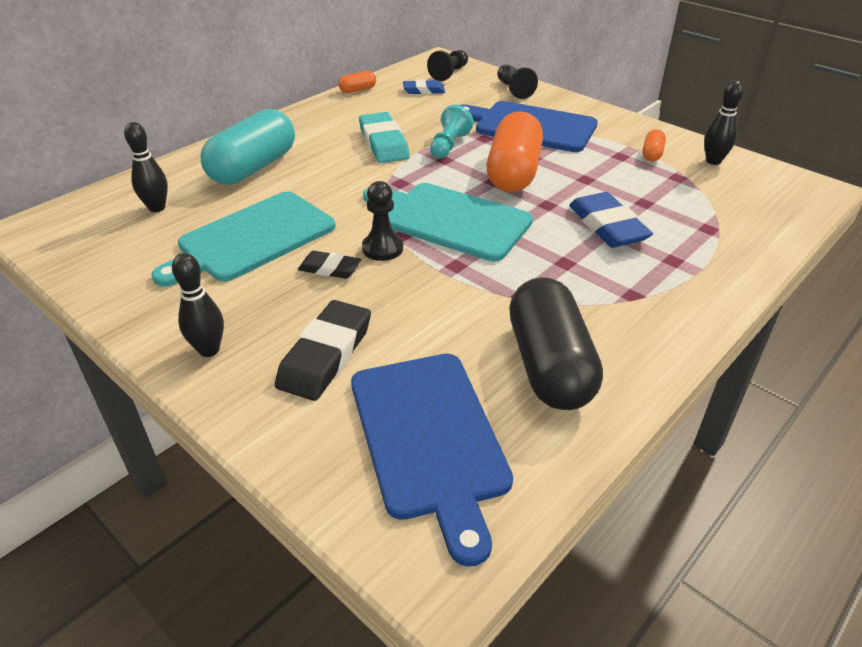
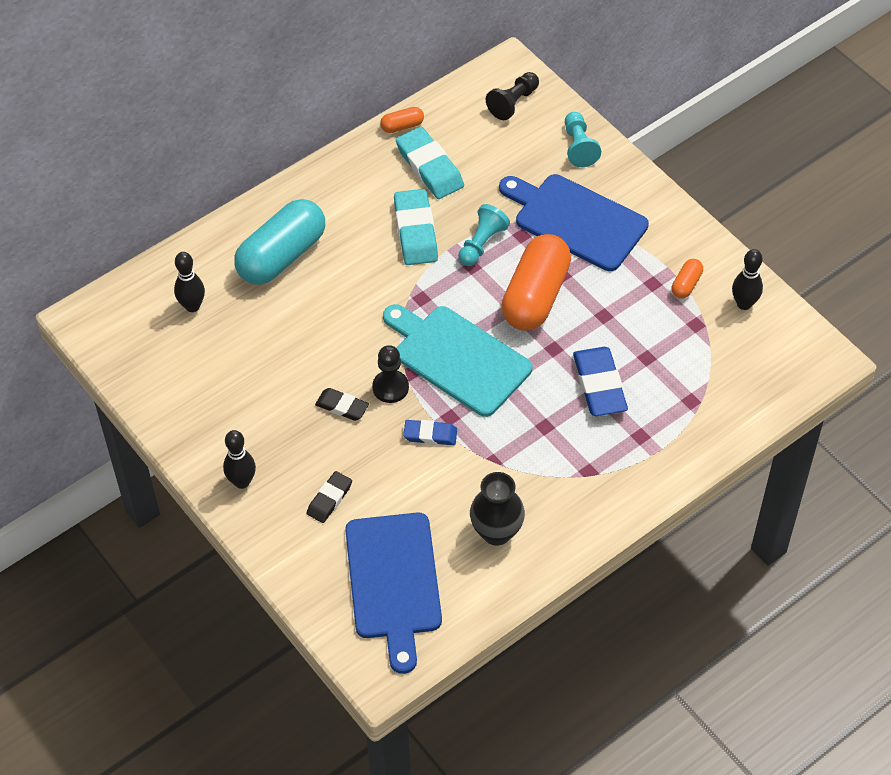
camera: 10 degrees right, 15 degrees up
(252, 239) = (277, 360): turquoise cutting board -> none
(325, 355) = (329, 499): black eraser -> black eraser, size x0.59
(387, 108) = (429, 167): none -> turquoise eraser
(423, 90) = (476, 136): blue eraser -> blue eraser (430, 435)
(514, 90) = (579, 147): black pawn -> turquoise pawn
(549, 365) = (496, 532): black capsule -> black vase

